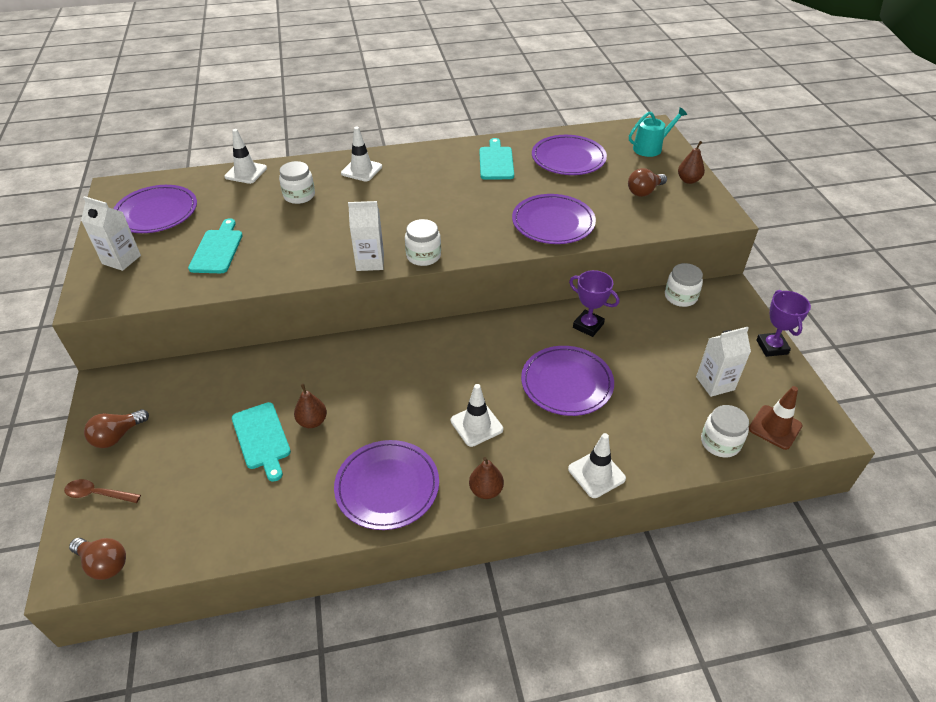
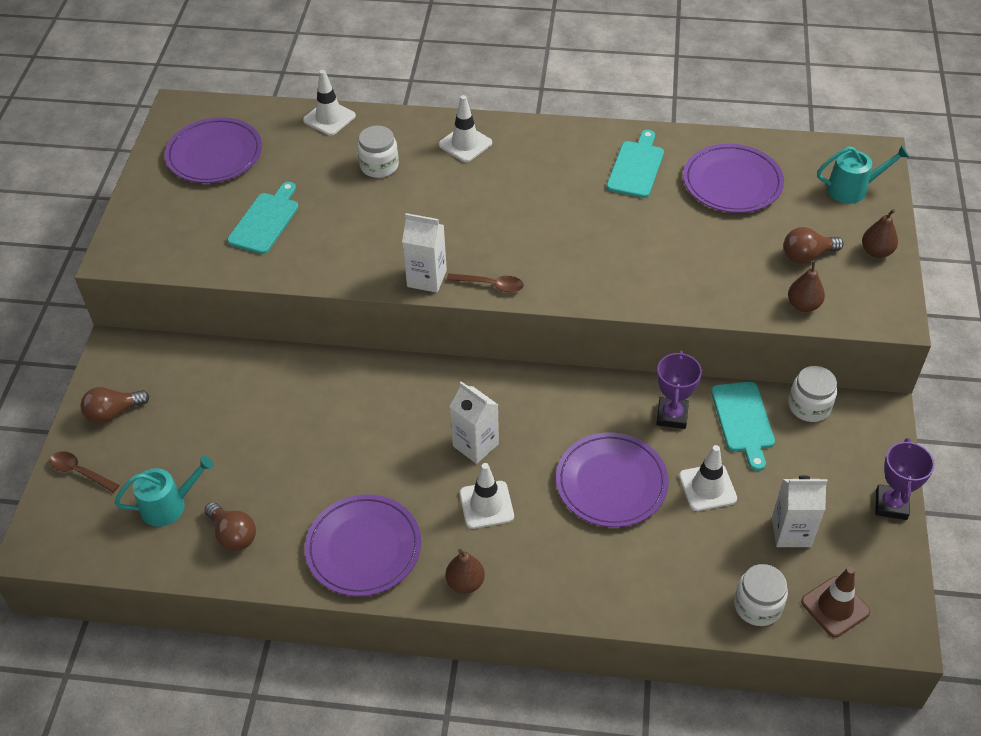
camera: 20 degrees right, 5 degrees up
(104, 564) = (68, 547): brown light bulb -> brown light bulb (233, 535)
(121, 259) = (162, 210): white carton -> white carton (475, 445)
(194, 500) = (168, 505): none -> turquoise watering can
(262, 438) = (254, 456): turquoise cutting board -> turquoise cutting board (743, 420)
(312, 421) = (312, 451): brown pear -> brown pear (803, 305)
(423, 256) = (490, 285): white jar -> brown spoon
(553, 222) = (666, 275): purple plate -> none
(588, 326) = (672, 415): purple trophy -> purple trophy turned 45 degrees clockwise
(596, 474) = (594, 600): white traffic cone -> white traffic cone (707, 487)

